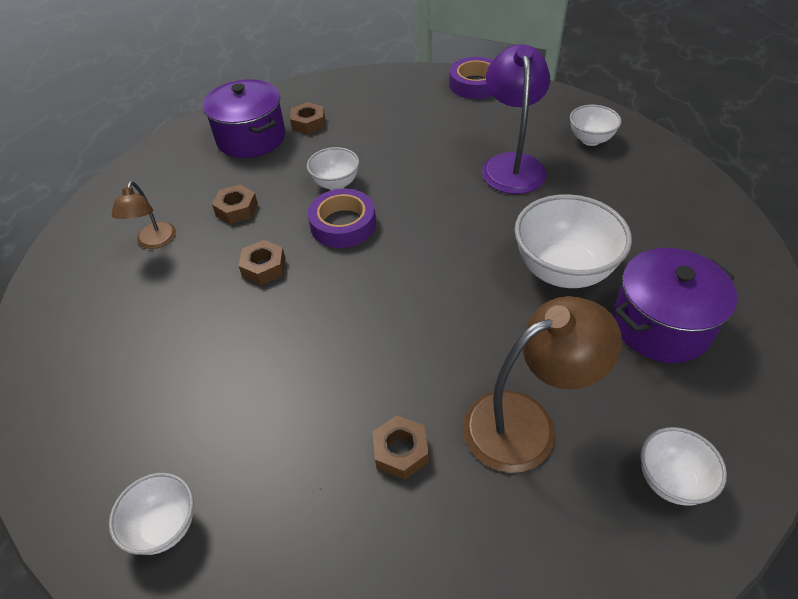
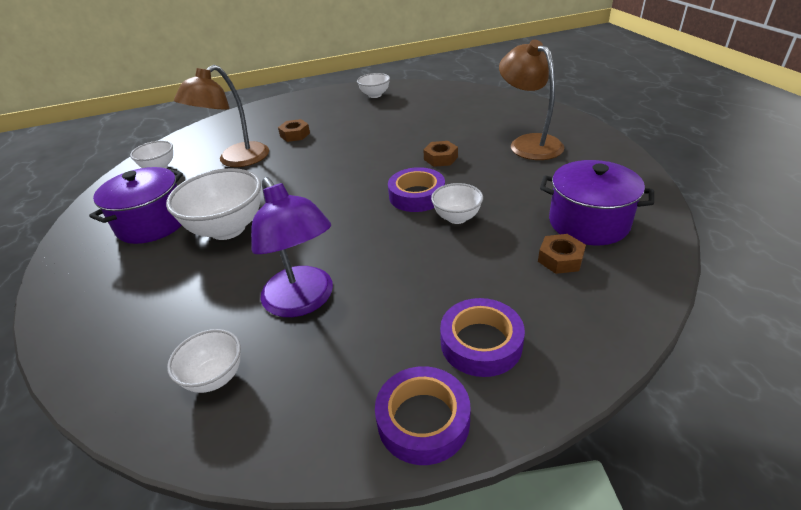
camera: 150 degrees right, 10 degrees down
(154, 242) = (528, 143): brown lamp -> brown lamp, size x1.79
(237, 209) = (507, 175): brown nut -> none
(414, 101) = (481, 343): none -> purple tape

